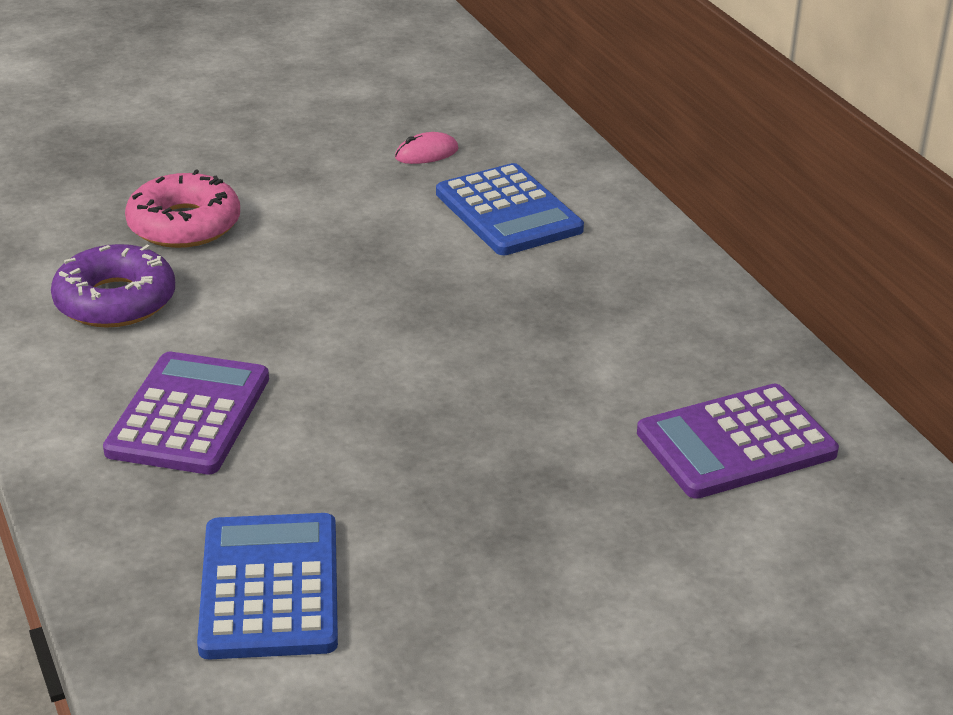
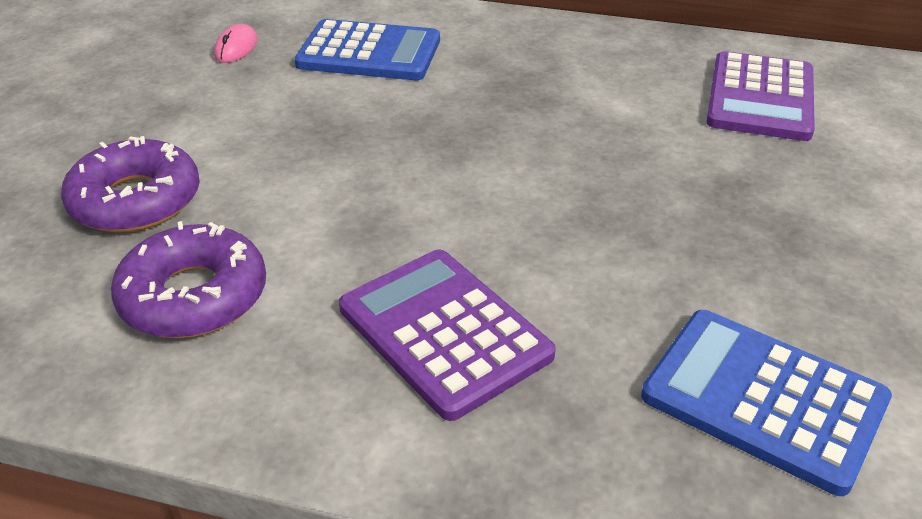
camera: 50 degrees left, 5 degrees up
(184, 224) = (136, 200): pink donut -> purple donut

